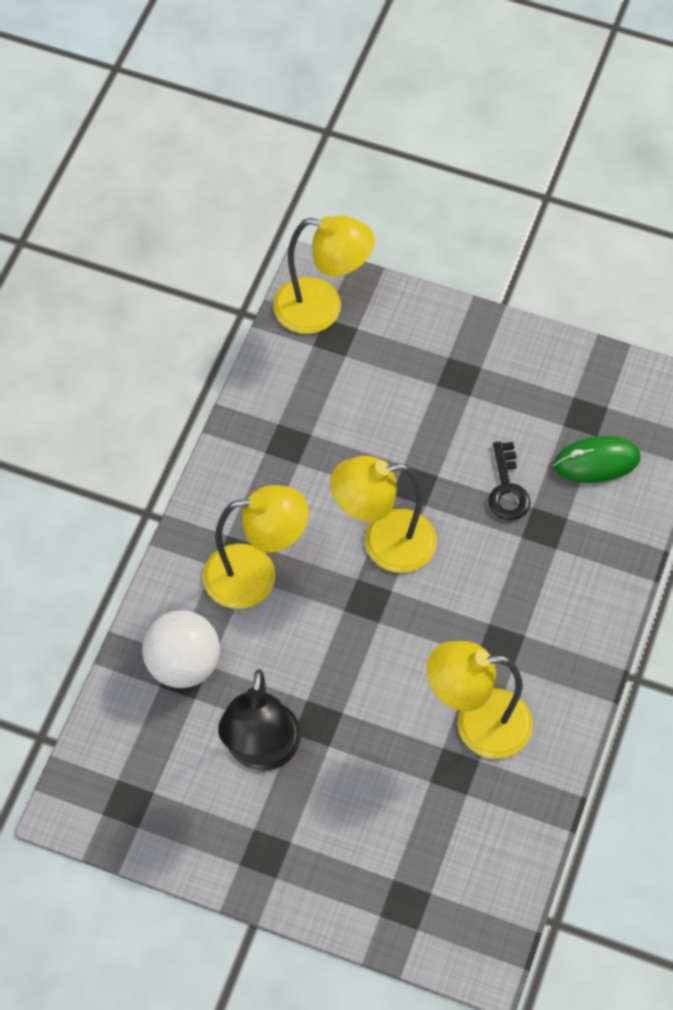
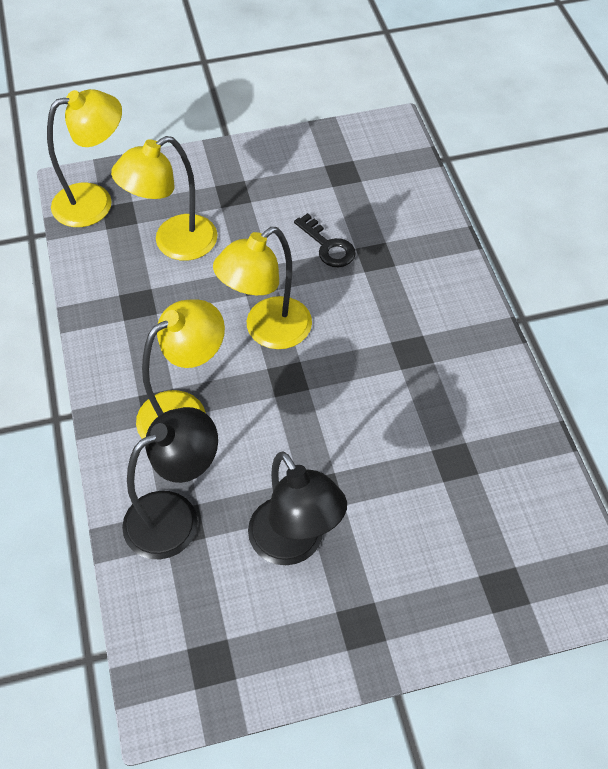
camera: 35 degrees left, 5 degrees down
(183, 664) = (175, 516): white ball -> black lamp
(477, 724) = (442, 417): yellow lamp -> yellow lamp (174, 244)
(596, 462) = (375, 196): green mouse -> none

